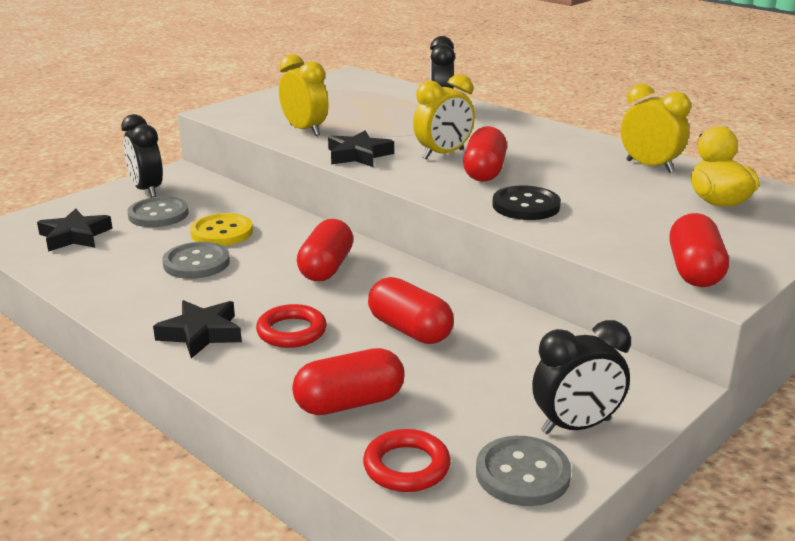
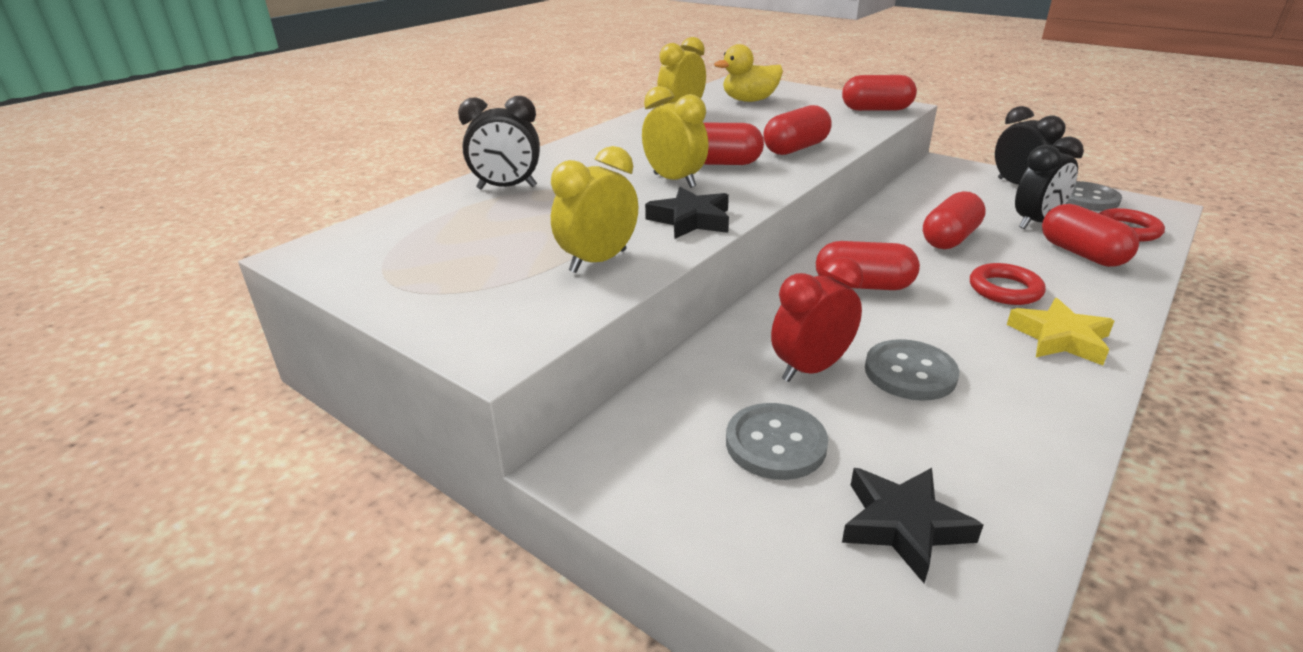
camera: 95 degrees left, 5 degrees up
(147, 190) = (676, 485): black clock -> black clock (1036, 222)
(201, 334) = (1060, 338): black star -> yellow star
(222, 232) = (810, 369): yellow button -> red clock
(526, 206) = (795, 148): black button -> red capsule

